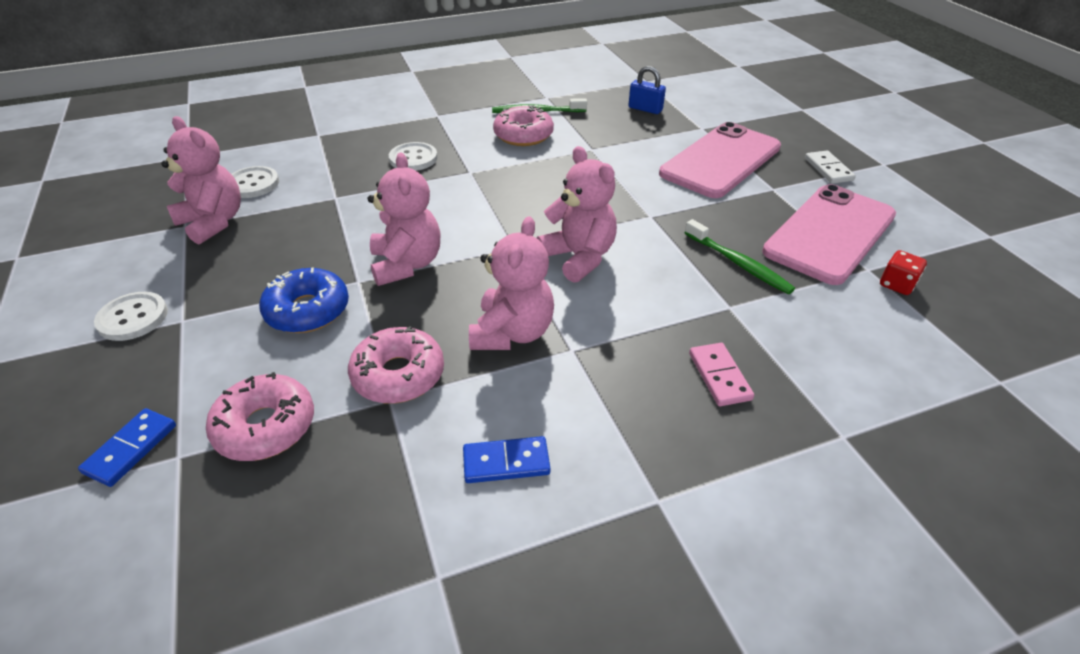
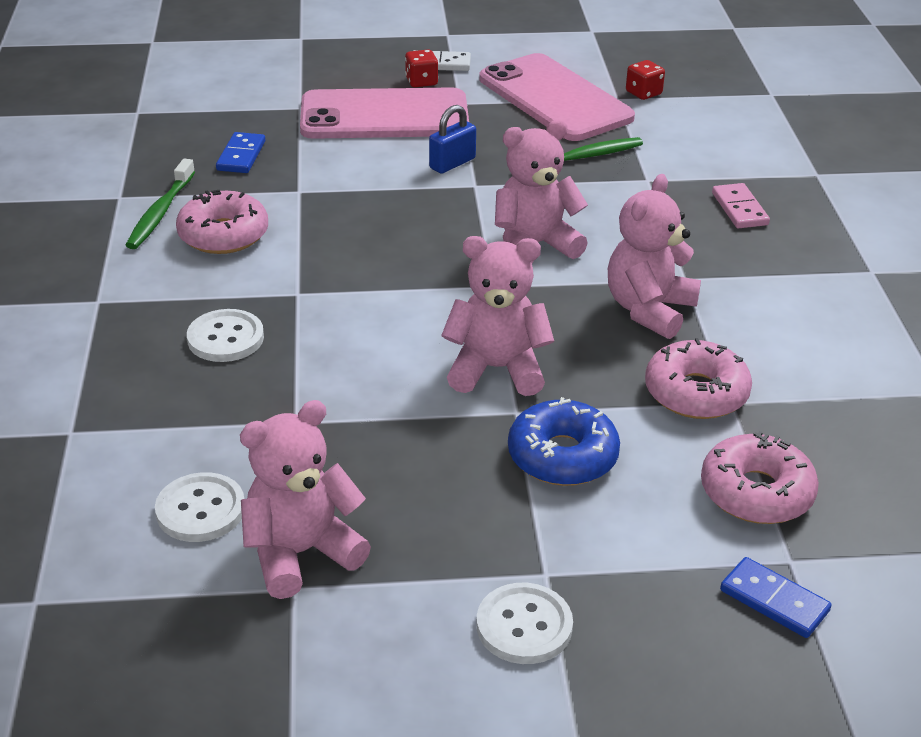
camera: 75 degrees left, 5 degrees down
(506, 462) = (824, 340): blue domino -> blue domino (241, 156)
(512, 333) = (649, 310): pink teddy bear -> pink teddy bear turned 90 degrees counterclockwise
(645, 109) = (220, 131): blue padlock -> blue padlock (452, 163)
(719, 376) = (739, 209): pink domino -> pink domino turned 75 degrees clockwise
(721, 160) = (384, 116): pink phone -> pink phone turned 60 degrees counterclockwise
(789, 166) = (421, 82): none -> red dice

